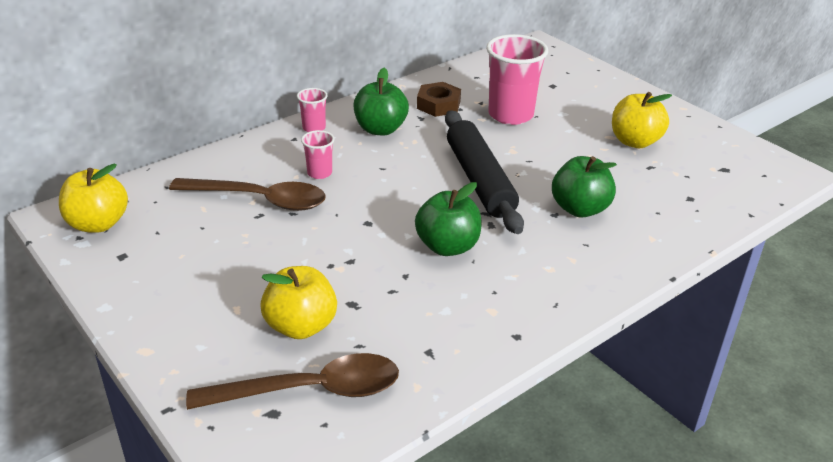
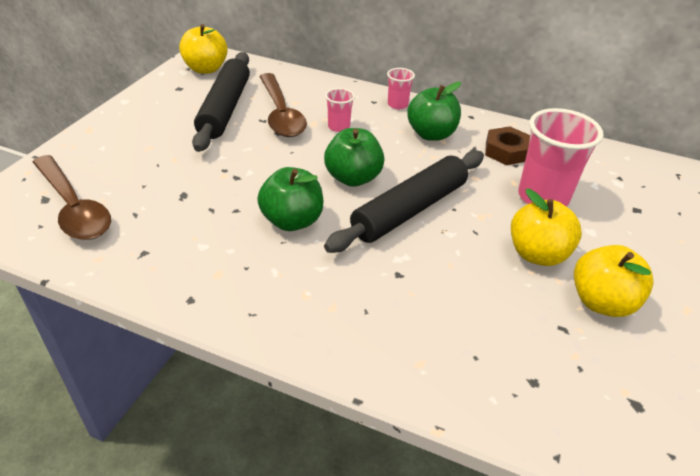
camera: 60 degrees right, 5 degrees up
(209, 234) = (224, 109): none -> black rolling pin
(301, 326) = (143, 180): yellow apple -> yellow apple (537, 254)
(580, 209) = (424, 290): green apple -> green apple (353, 178)

